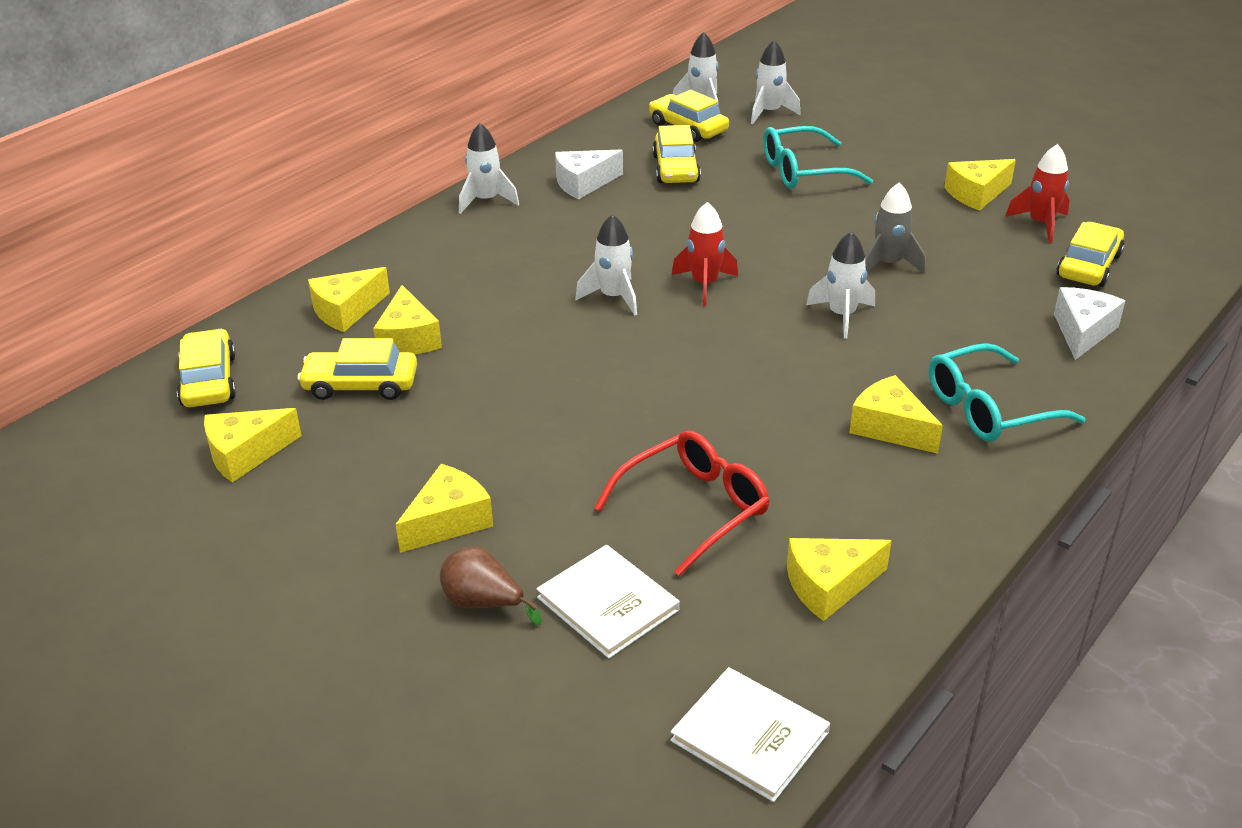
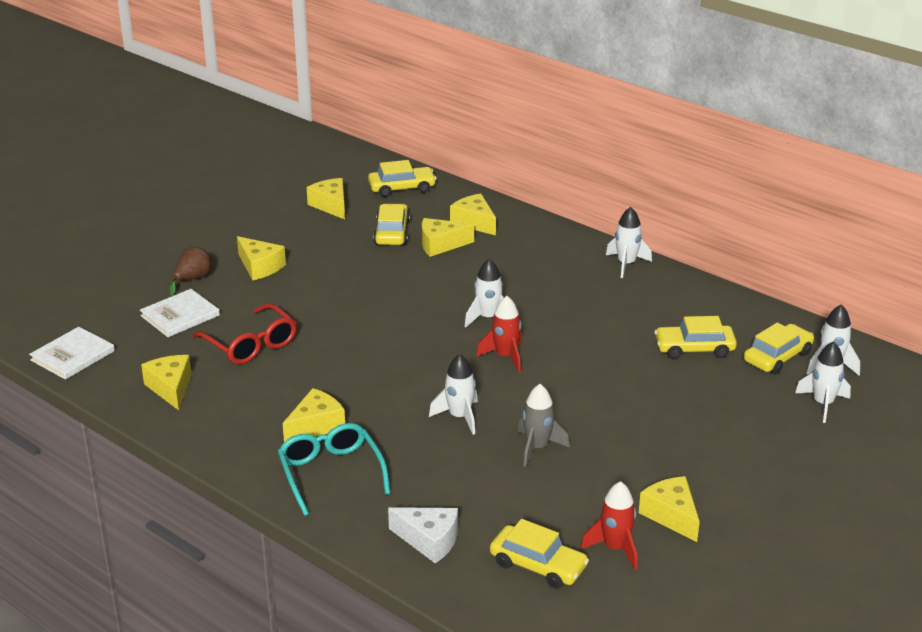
camera: 90 degrees right, 5 degrees down
(583, 183) = (660, 305): white cheese -> none
(803, 171) = (701, 416): turquoise glasses -> none

